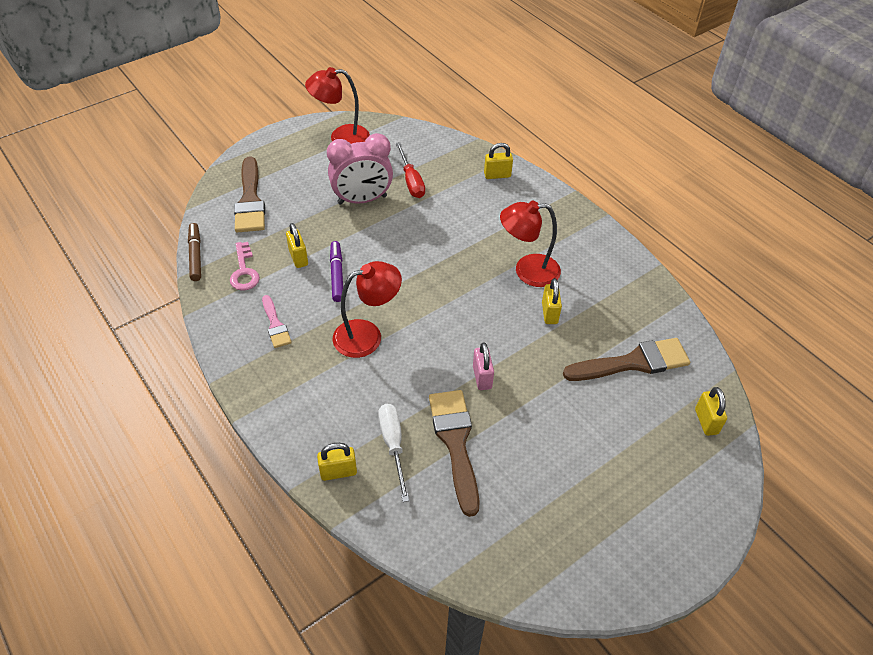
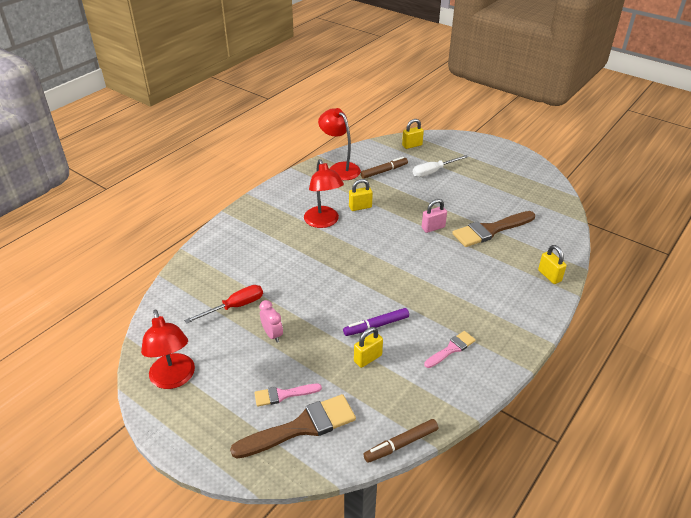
camera: 105 degrees left, 10 degrees down
(244, 271) = (403, 394): pink key -> none
(289, 195) = (283, 395): none -> pink brush
(362, 200) = (272, 334): pink clock -> pink clock, size x0.50
(367, 335) = (430, 290): red lamp -> red lamp (340, 168)
(393, 445) = (512, 256): white screwdriver -> white screwdriver (433, 171)
(497, 175) = (213, 254): yellow padlock -> none
(633, 362) = (384, 171): brown brush -> brown marker

